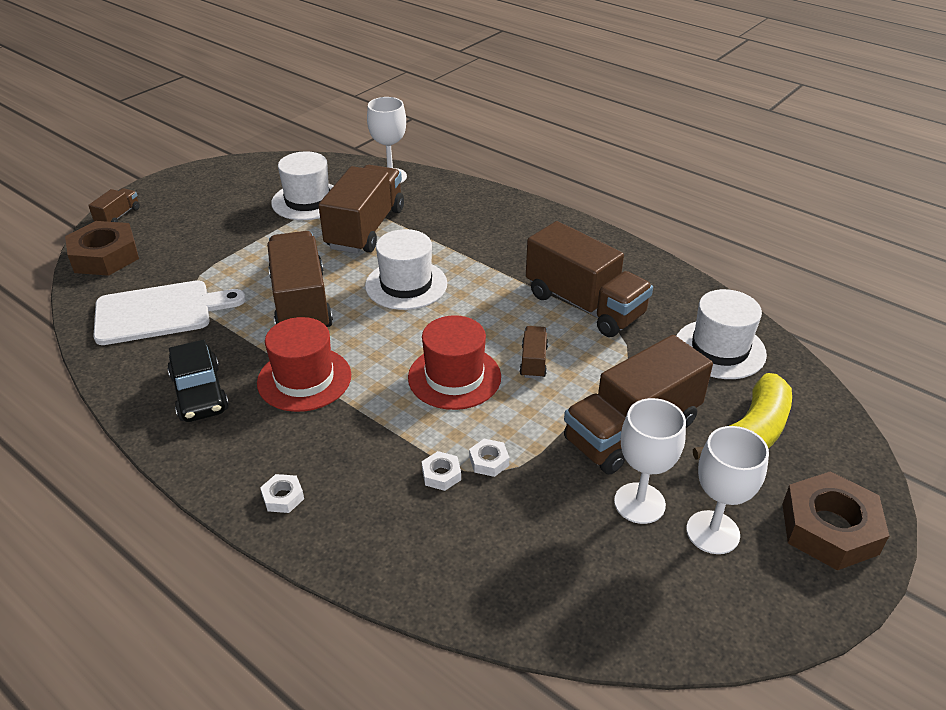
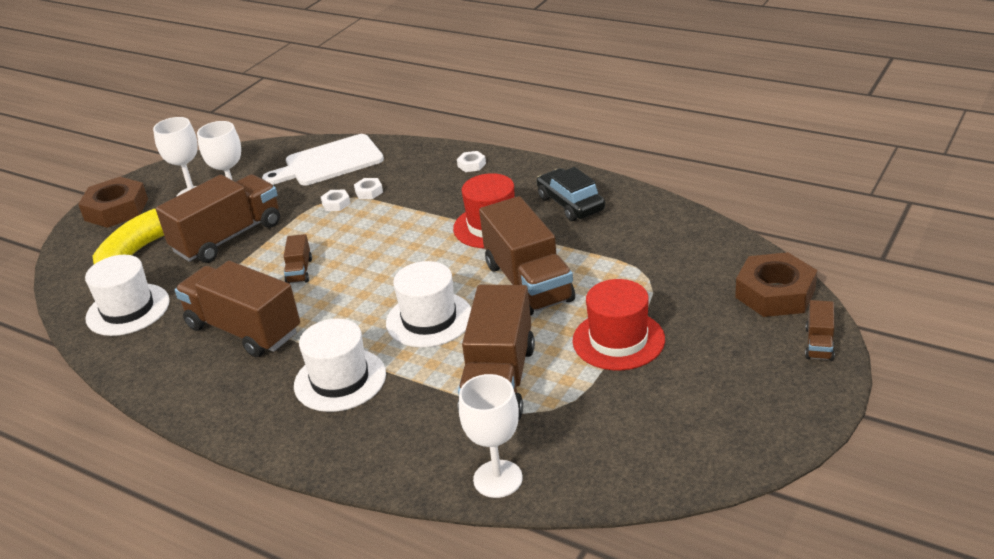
camera: 175 degrees right, 5 degrees down
(159, 312) = (659, 251): white cutting board -> white cutting board (329, 162)
(308, 201) = (595, 411): white hat -> white hat (340, 380)
(454, 377) = (367, 248): red hat -> red hat (618, 340)

